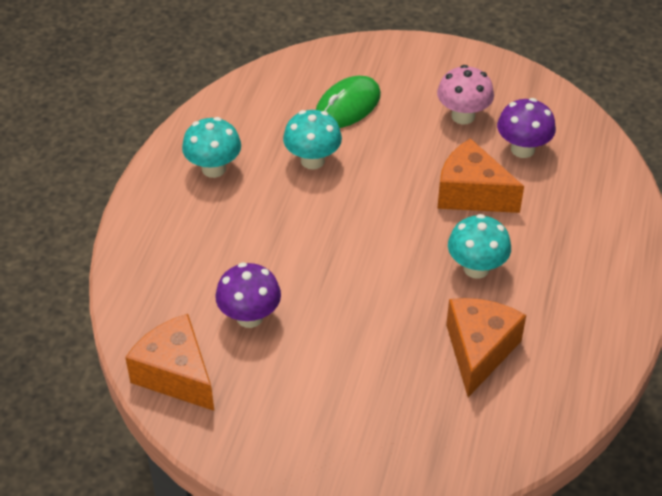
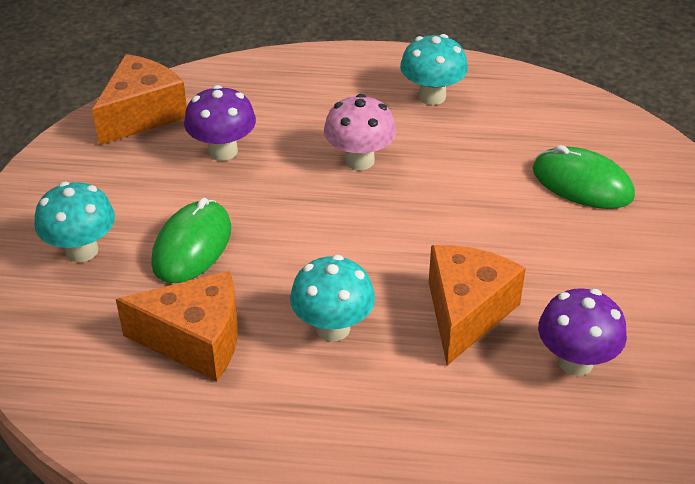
camera: 80 degrees right, 5 degrees down
(312, 160) = (473, 166): turquoise mushroom -> turquoise mushroom (82, 250)
(371, 346) = (192, 246): none -> green mouse
(463, 116) = (615, 292): pink mushroom -> pink mushroom (359, 160)

